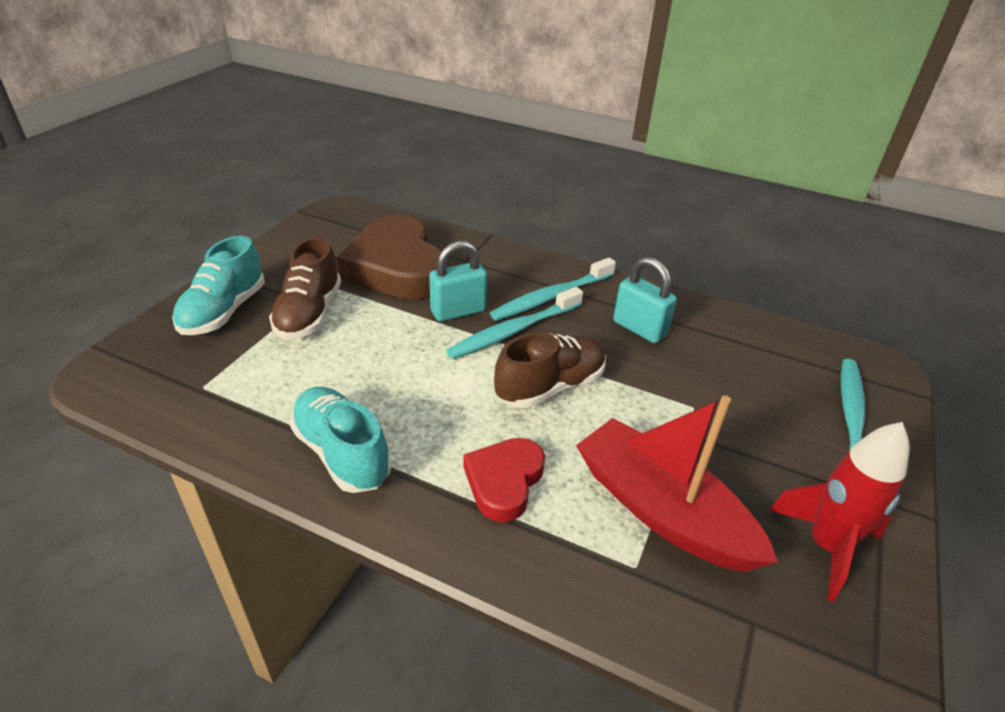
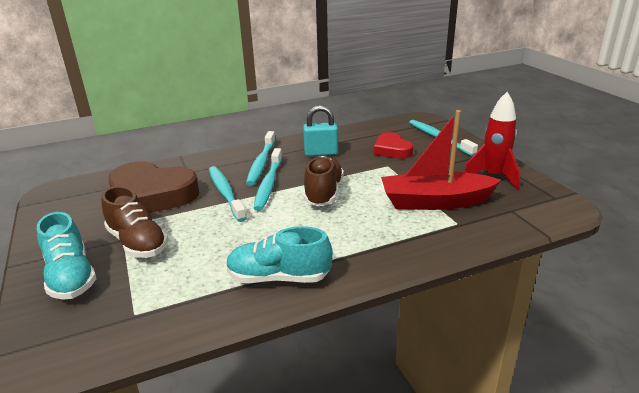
camera: 45 degrees left, 10 degrees down
(458, 311) = (225, 193): turquoise padlock -> turquoise toothbrush
(504, 481) = (367, 234): red heart -> red heart (392, 150)

